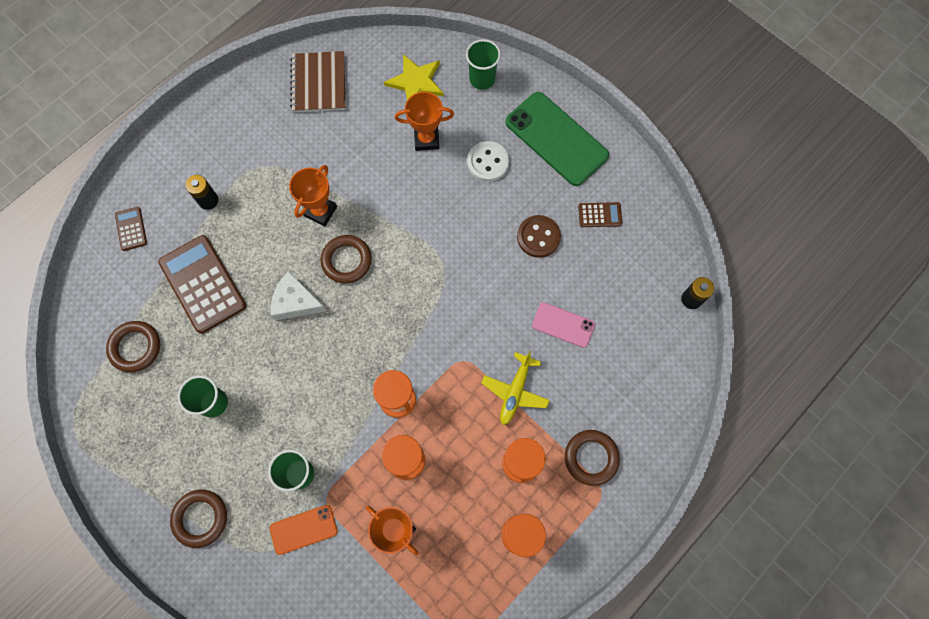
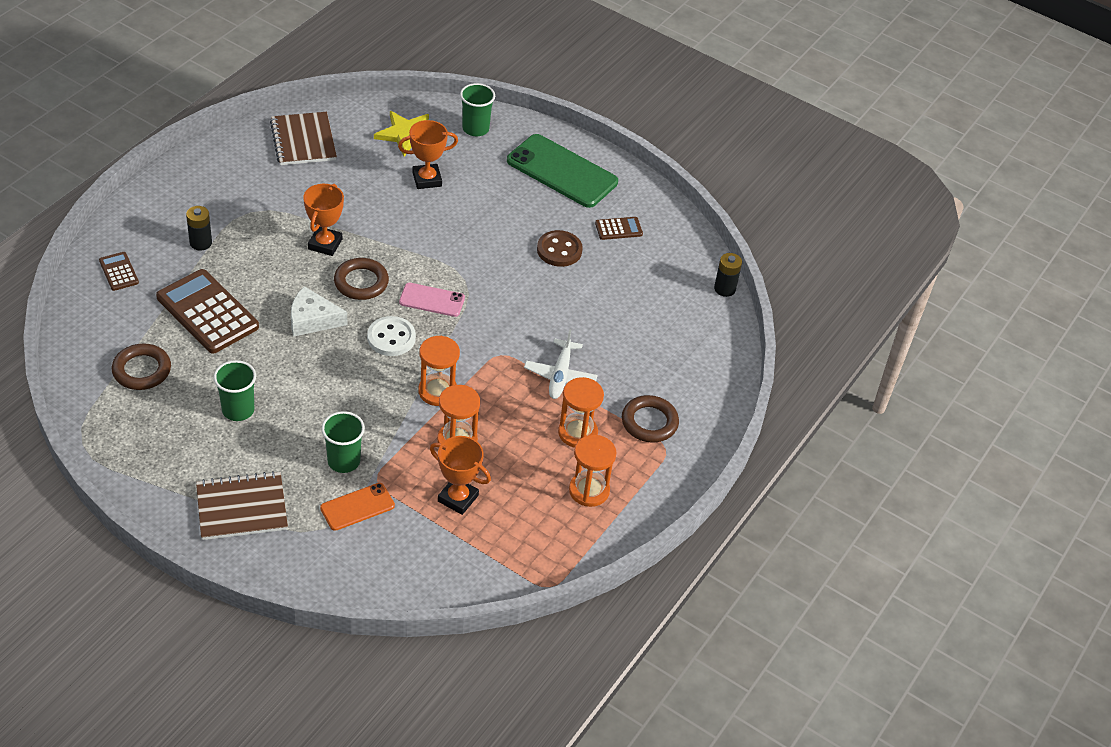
camera: 15 degrees left, 25 degrees down
(200, 518) = (242, 508): brown ring -> brown notebook
(488, 162) = (495, 194): white button -> white button (391, 338)
(515, 391) = (560, 375): yellow plane -> white plane
(563, 325) = (599, 318): pink phone -> pink phone (432, 300)

